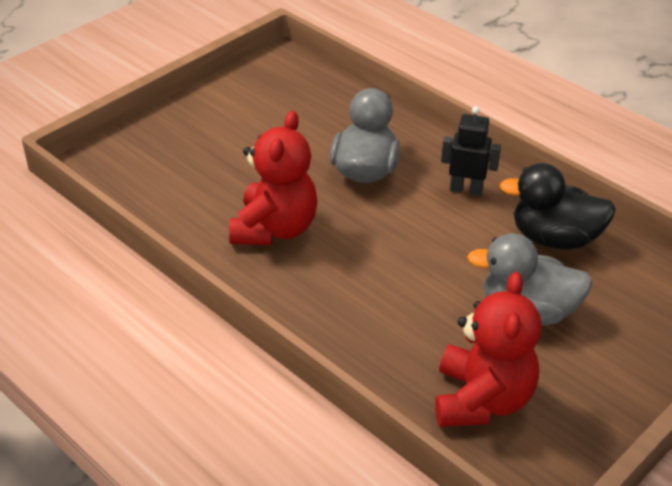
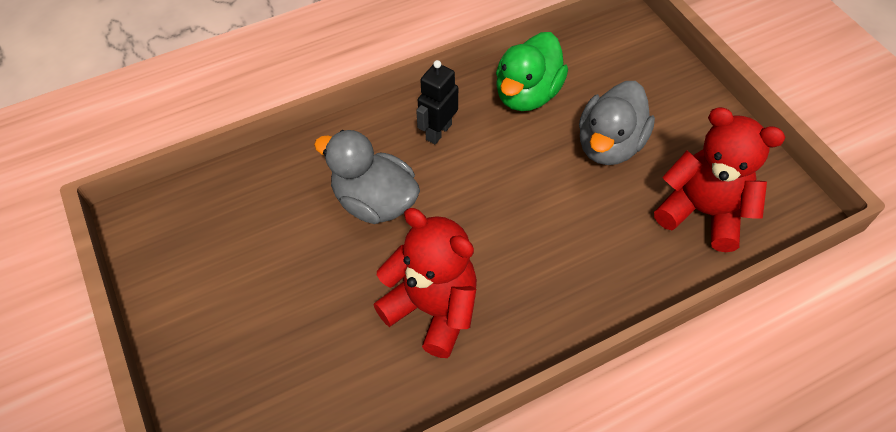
camera: 70 degrees left, 15 degrees up
(554, 238) = (527, 94): black duck -> green duck

